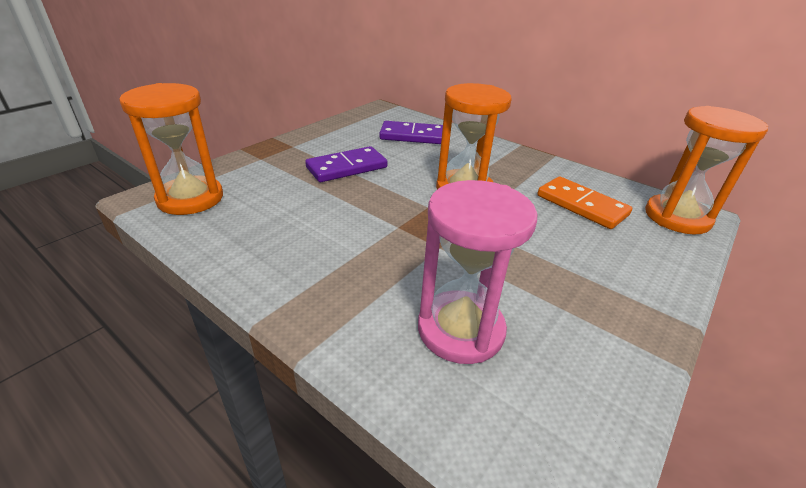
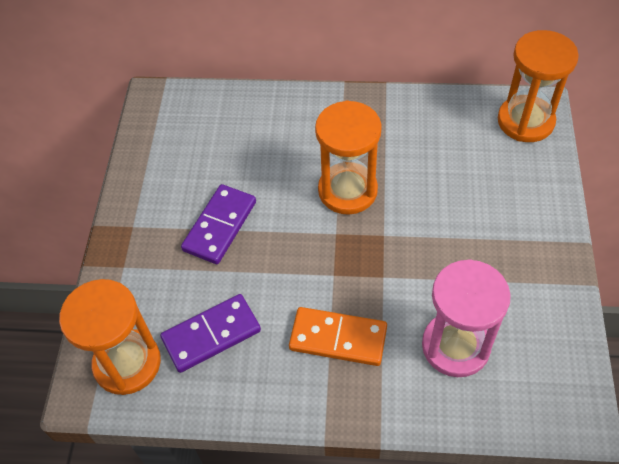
camera: 30 degrees left, 20 degrees up
(412, 136) = (234, 132): purple domino -> purple domino (211, 335)
(581, 205) = (451, 151): orange domino -> orange domino (338, 338)

